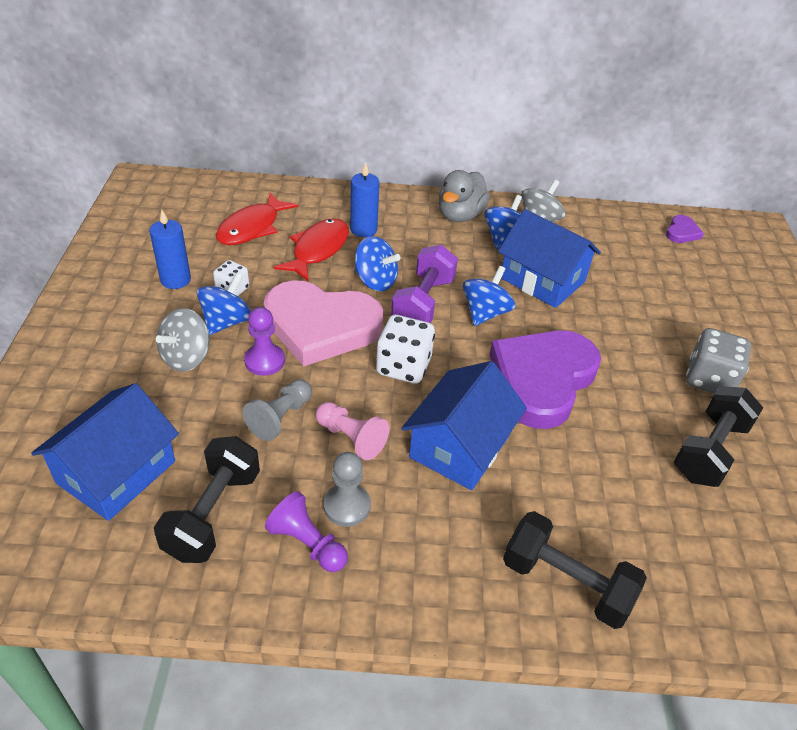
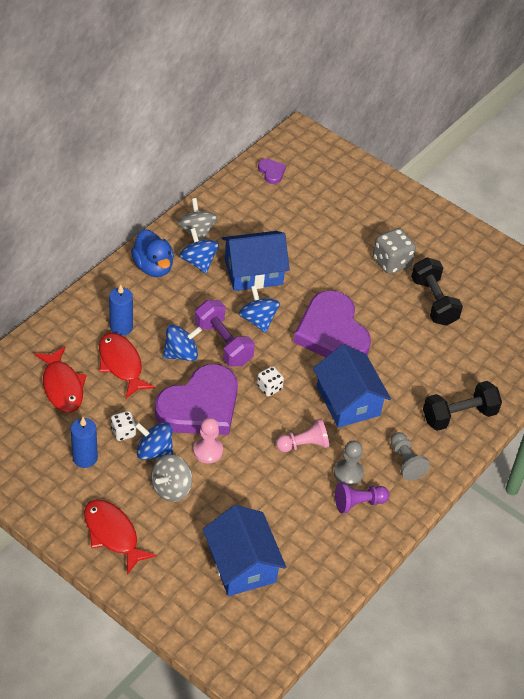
camera: 55 degrees left, 5 degrees up
(87, 344) = (113, 534): none -> red fish
(186, 357) = (171, 488): grey spinning top -> grey spinning top turned 60 degrees clockwise
(213, 514) = (308, 533): black dumbbell -> none
(226, 322) = (154, 451): blue spinning top -> blue spinning top turned 45 degrees counterclockwise
(264, 361) = (208, 451): purple pawn -> pink pawn
(280, 418) = (262, 468): grey pawn -> grey pawn (405, 462)
(321, 326) = (200, 406): pink heart -> purple heart
(403, 366) = (269, 387): white dice -> white dice, size x0.59
(460, 215) = (153, 267): grey duck -> blue duck

